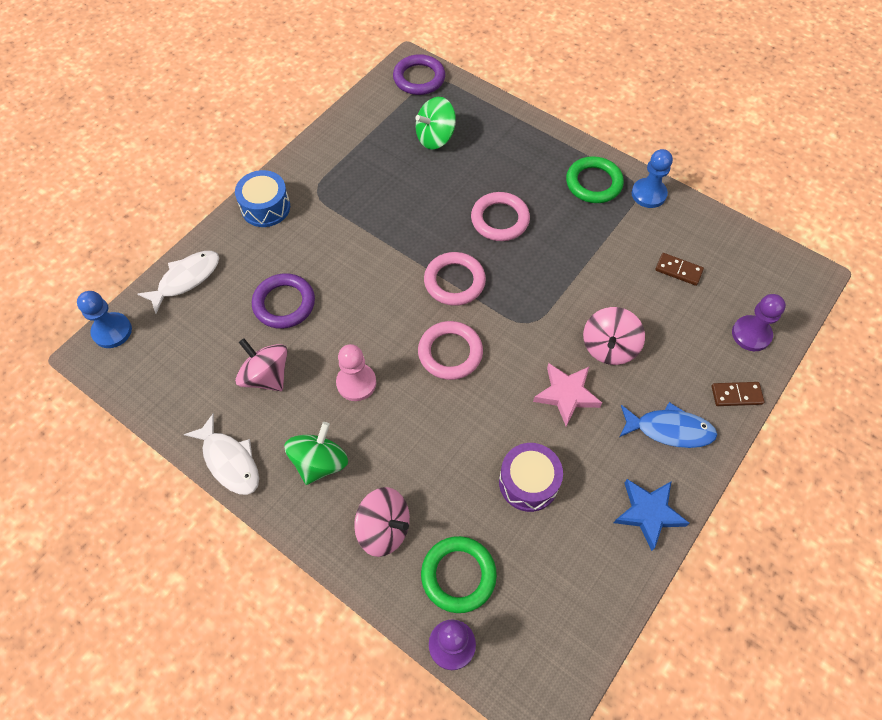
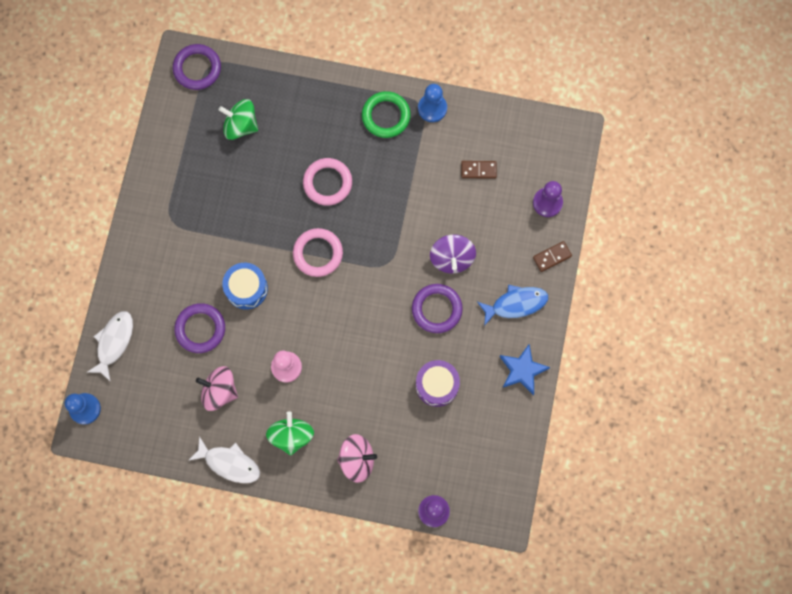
camera: 25 degrees left, 15 degrees up
(265, 207) = (139, 252): blue drum -> blue drum (246, 288)
(435, 138) = (240, 125): green spinning top -> green spinning top turned 75 degrees clockwise
(450, 353) = (341, 313): pink ring -> none
(458, 575) = (418, 467): green ring -> none
(566, 394) = (436, 309): pink star -> purple ring
(609, 347) = (452, 258): pink spinning top -> purple spinning top

